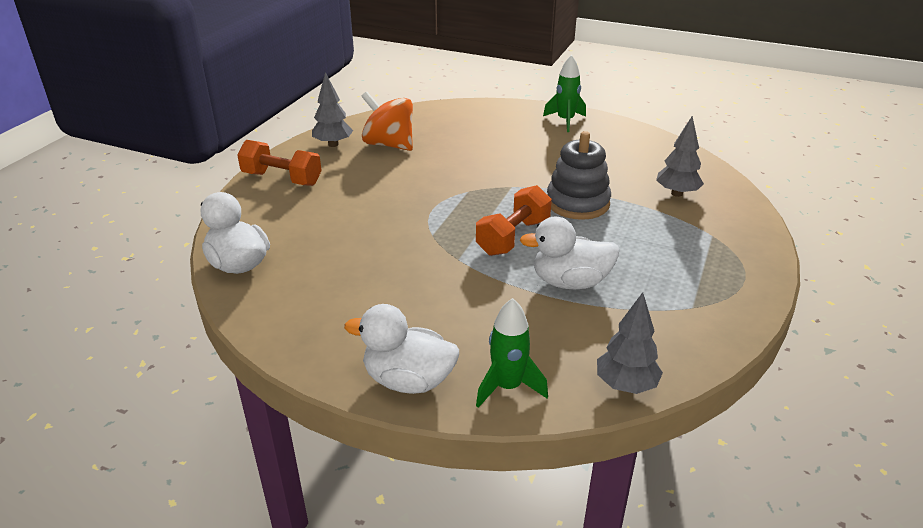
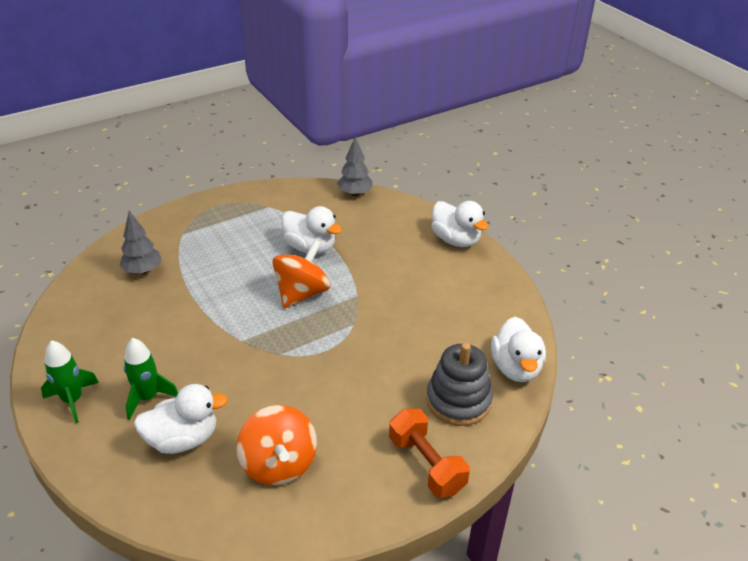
camera: 145 degrees left, 5 degrees up
(333, 144) = (334, 501): grey tree -> none
(467, 132) = (183, 439): none -> white duck
(508, 387) = (409, 216): green rocket -> green rocket (148, 397)
(513, 237) = (302, 293): orange dumbbell -> orange spinning top
(577, 203) = (219, 298): grey stacking toy -> grey stacking toy (458, 401)

